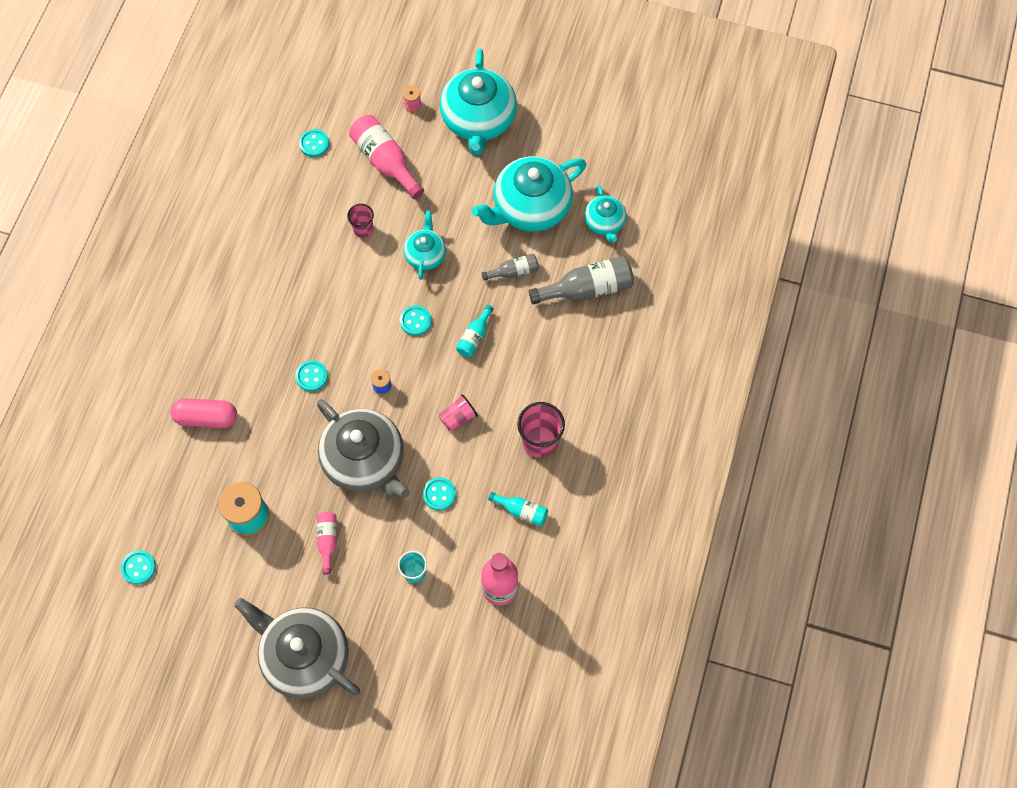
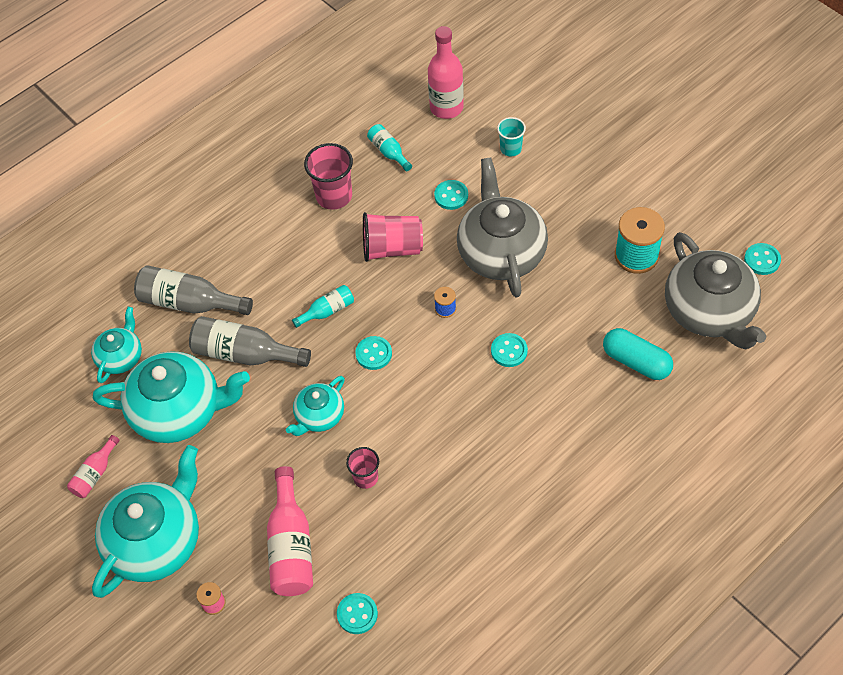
camera: 145 degrees left, 10 degrees down
(206, 418) = (636, 362): pink capsule -> turquoise capsule
(304, 656) = (640, 131): grey teapot -> grey teapot (709, 312)
(327, 541) = (573, 204): pink bottle -> pink bottle (95, 474)
(458, 417) = (392, 248): pink cup -> pink cup, size x1.66
(513, 272) = (245, 354): grey bottle -> grey bottle, size x1.82

